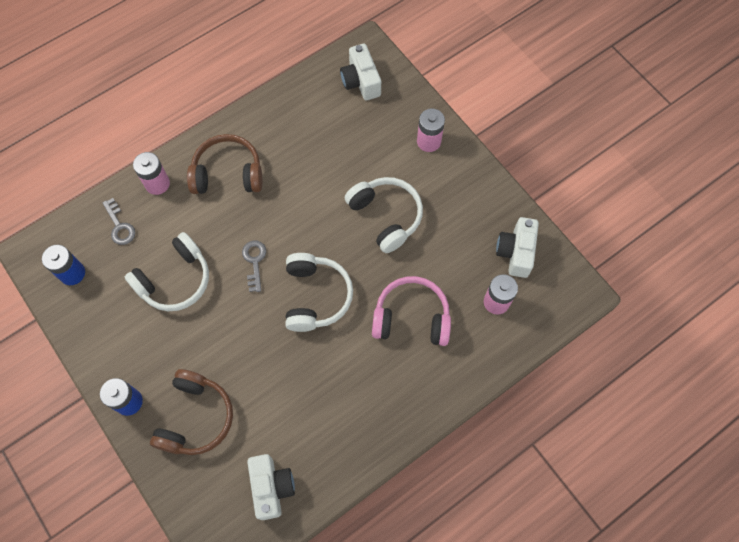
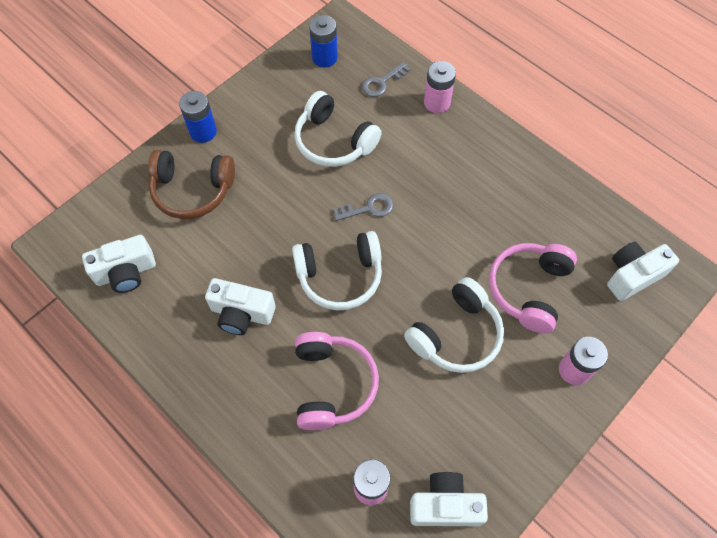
camera: 80 degrees right, 5 degrees down
(228, 173) = (466, 162): brown headphones -> none
(334, 384) = (241, 313): none -> white camera
(357, 155) = (528, 289): none -> pink headphones

